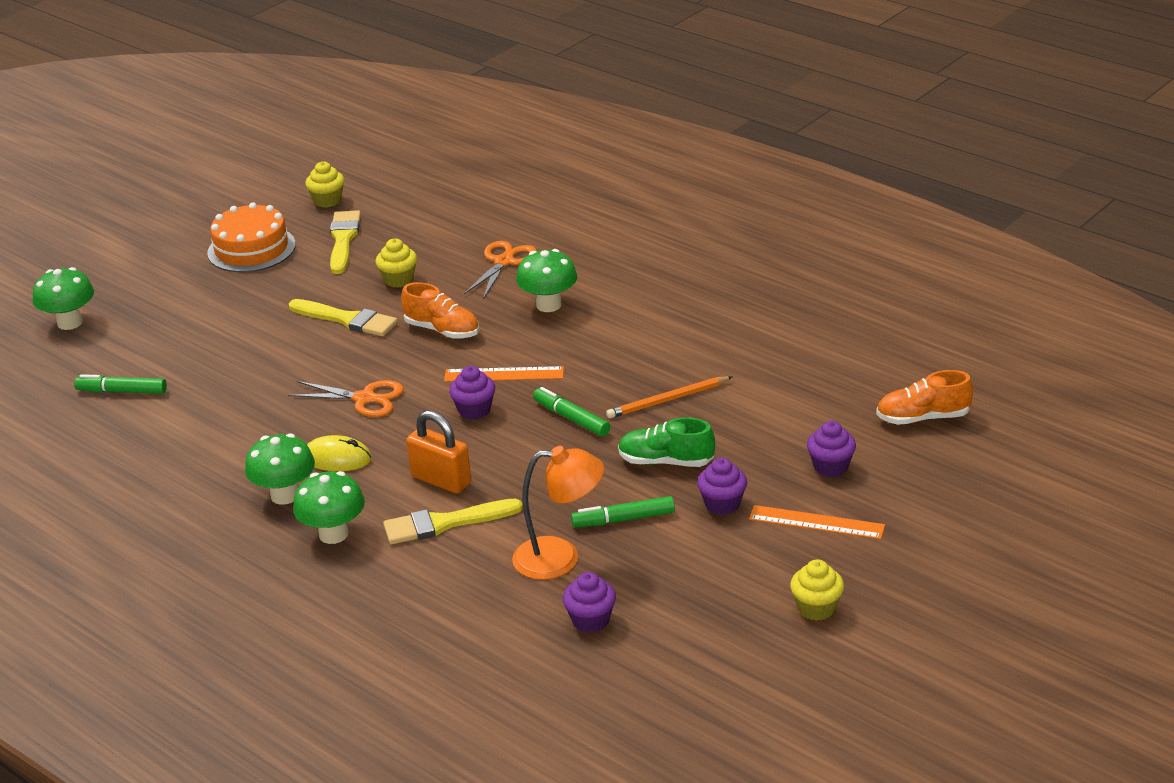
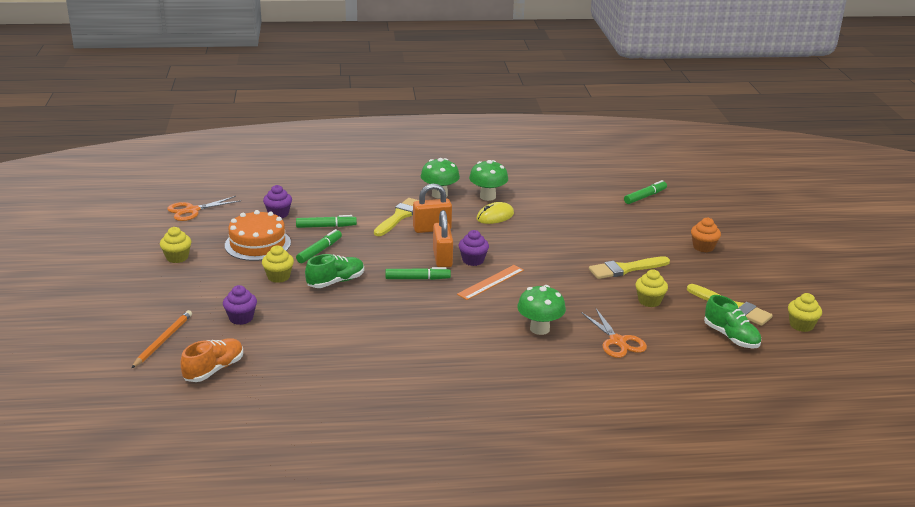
camera: 130 degrees right, 5 degrees down
(70, 323) = (741, 207): green mushroom -> none
(222, 302) = (703, 247): none -> orange cupcake
(251, 249) = (762, 277): orange cake -> orange cake (257, 244)
(365, 399) = (534, 241): orange scissors -> orange scissors (192, 210)
(404, 220) = (731, 337): none -> green shoe
(442, 330) = (567, 287): orange shoe -> none
(502, 430) = (442, 258): none -> orange padlock
(560, 558) = (325, 226): orange lamp -> green marker
(667, 400) = (381, 310): orange pencil -> orange pencil (163, 340)
(722, 504) = (278, 277): purple cupcake -> yellow cupcake
(816, 522) = (218, 290): orange ruler -> none

